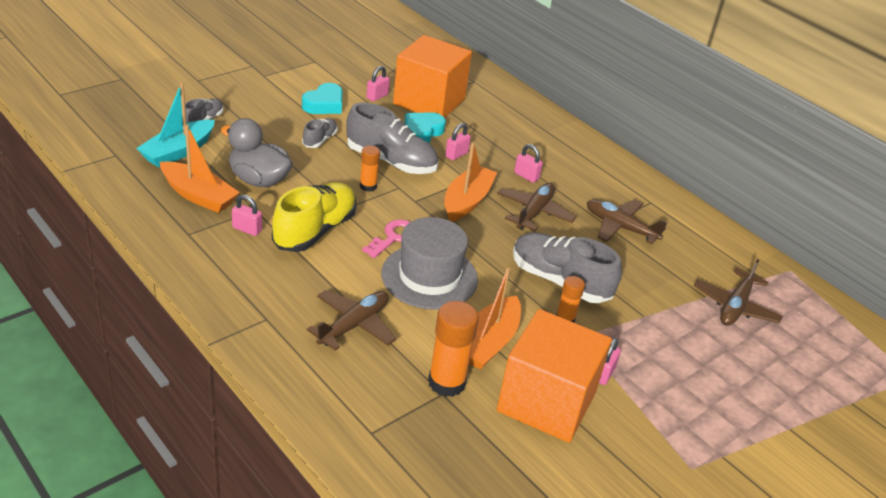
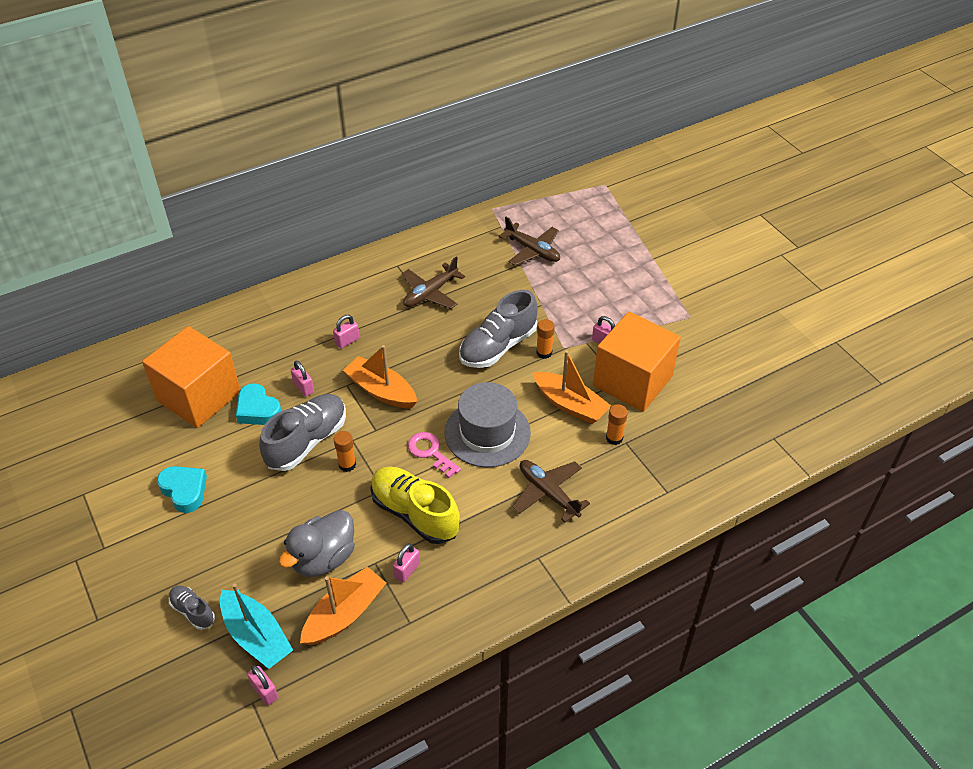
camera: 75 degrees left, 10 degrees up
(320, 140) = (256, 499): grey shoe -> none
(377, 96) = (178, 441): pink padlock -> pink padlock (265, 691)
(447, 382) = (614, 438): orange glue stick -> orange glue stick, size x0.57
(534, 213) = (404, 346): brown plane -> none

